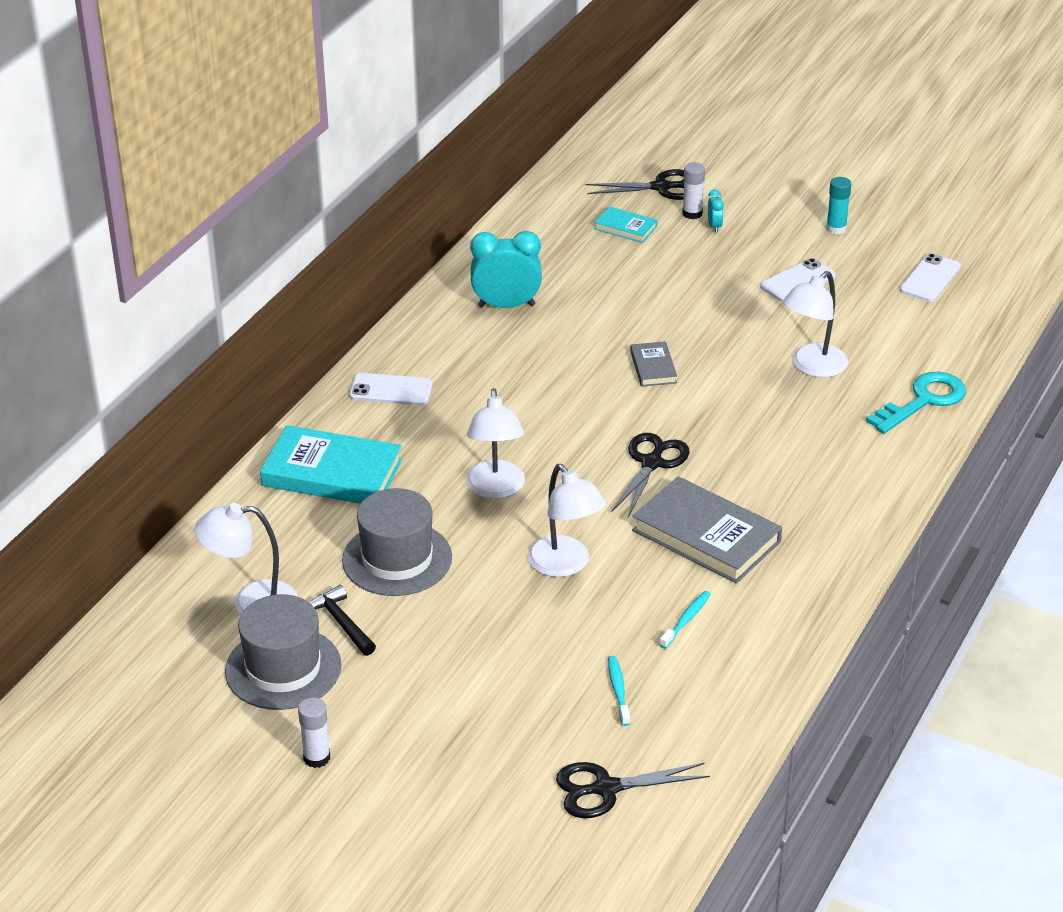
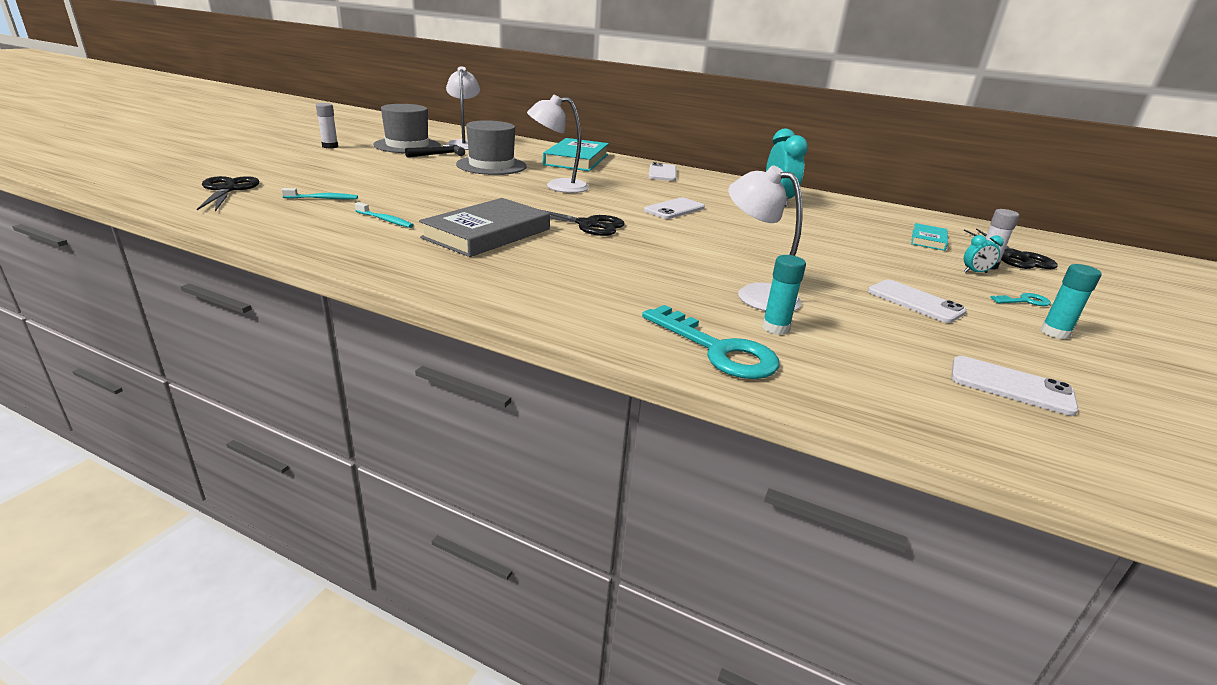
camera: 85 degrees right, 10 degrees down
(565, 565) = (468, 196): white lamp -> none
(570, 393) = (674, 209): none -> white phone
(653, 367) = (721, 234): grey book -> none
(776, 221) = (1024, 301): none -> turquoise key
(876, 367) = (775, 328): none -> turquoise glue stick

